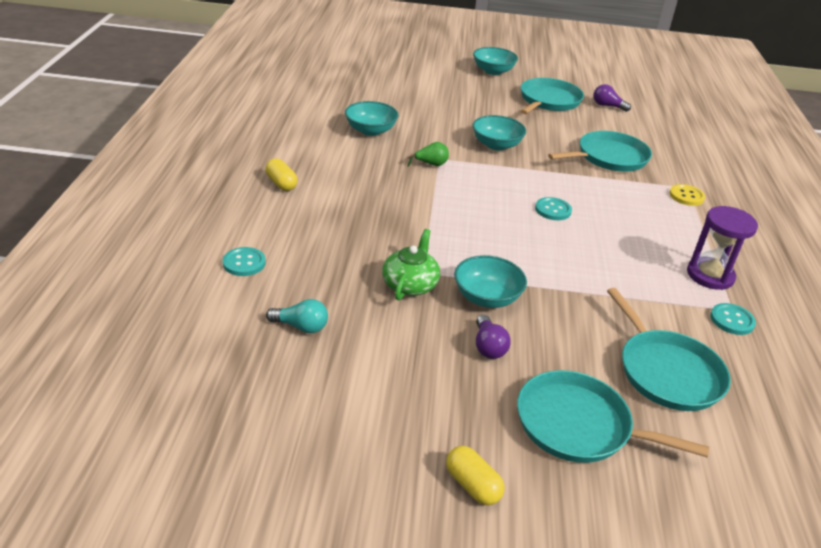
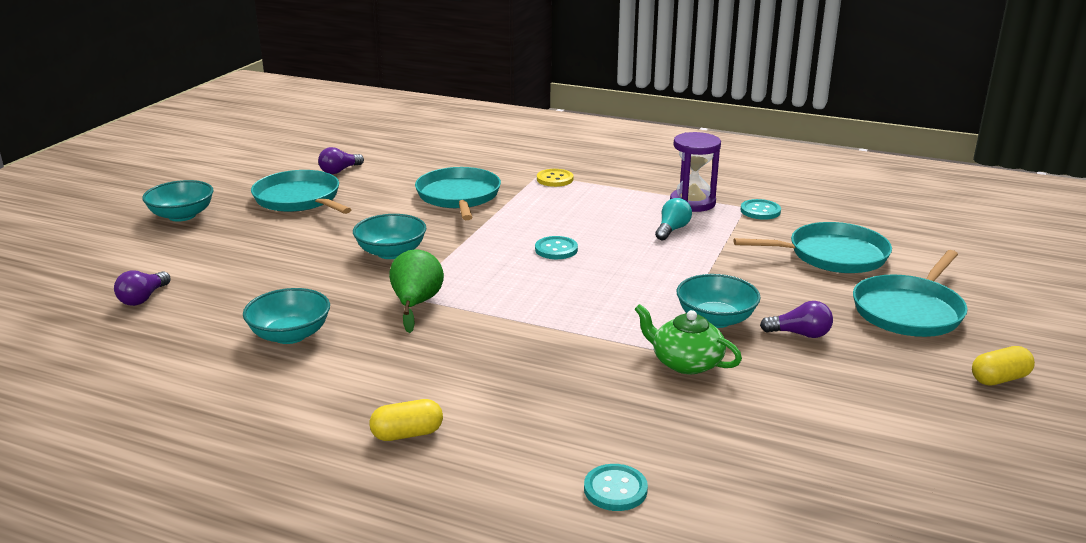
camera: 70 degrees left, 10 degrees down
(301, 326) = (764, 453): turquoise light bulb -> turquoise light bulb (672, 230)
(387, 83) = (143, 298): none -> purple light bulb
(431, 164) = (416, 304): green pear -> green pear, size x1.59

